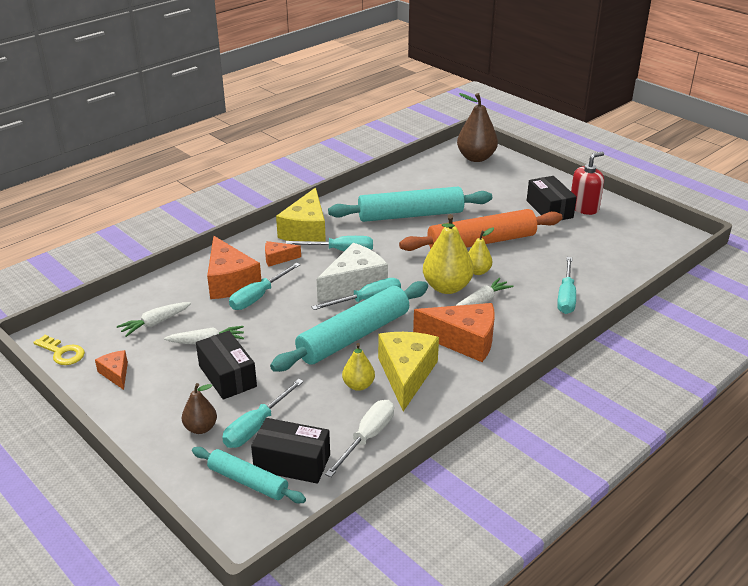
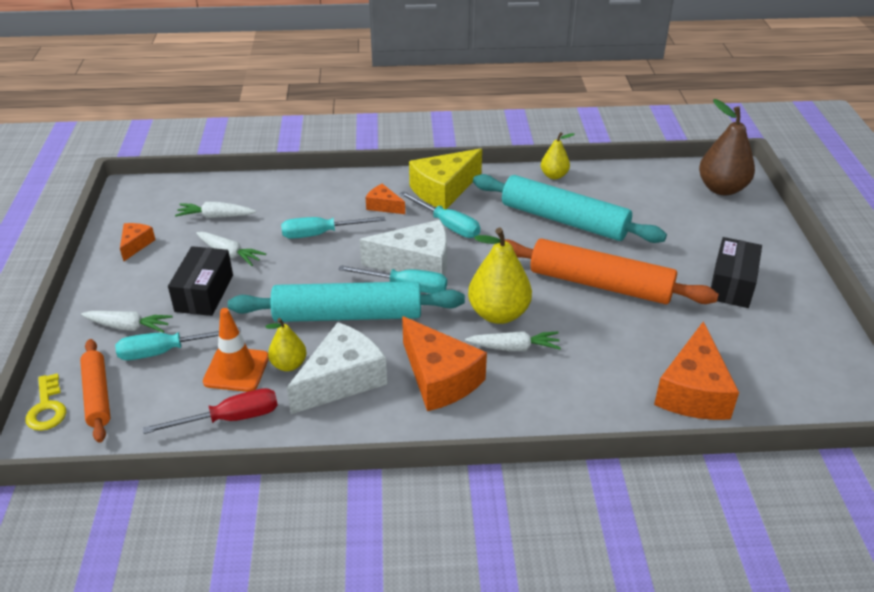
camera: 40 degrees right, 5 degrees up
(62, 353) = (126, 207): yellow key -> yellow key (47, 408)
(201, 428) = (128, 327): brown pear -> white carrot
(230, 281) = (317, 208): orange cheese -> orange cheese (693, 391)
(248, 481) = (97, 395): turquoise rolling pin -> orange rolling pin
(292, 462) = (147, 401): black box -> none
(327, 408) = (236, 369): none -> orange traffic cone
(367, 437) = (230, 419): white screwdriver -> red screwdriver
(406, 374) = (342, 380): yellow cheese -> white cheese
(477, 271) = (552, 314): yellow pear -> yellow pear (554, 175)
(566, 297) = (612, 393): turquoise screwdriver -> none
(584, 208) = (779, 303): red soap dispenser -> none

